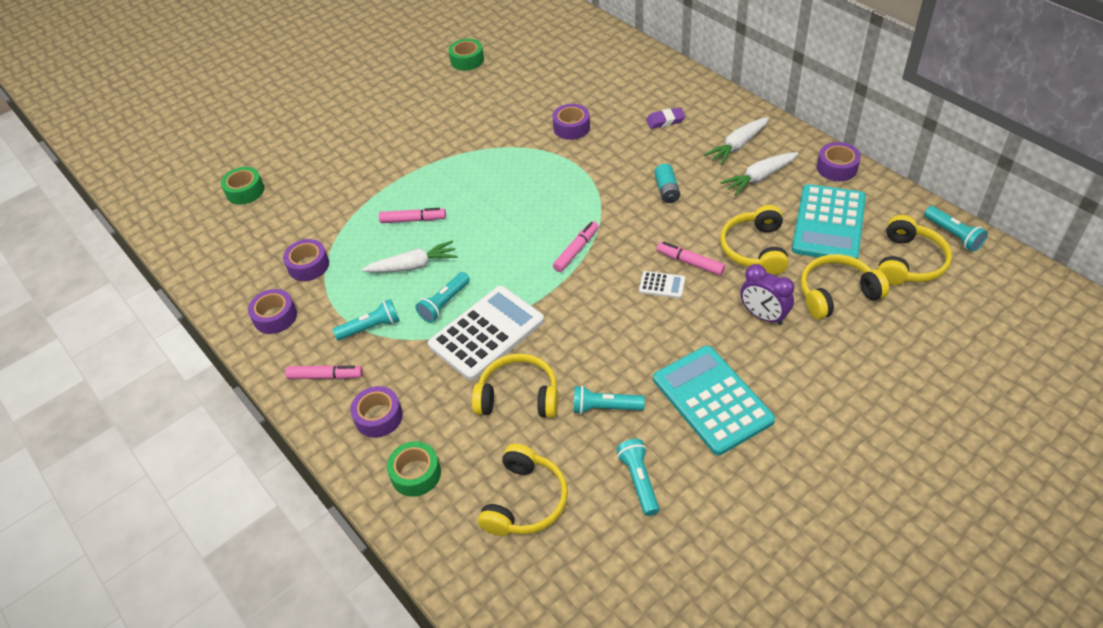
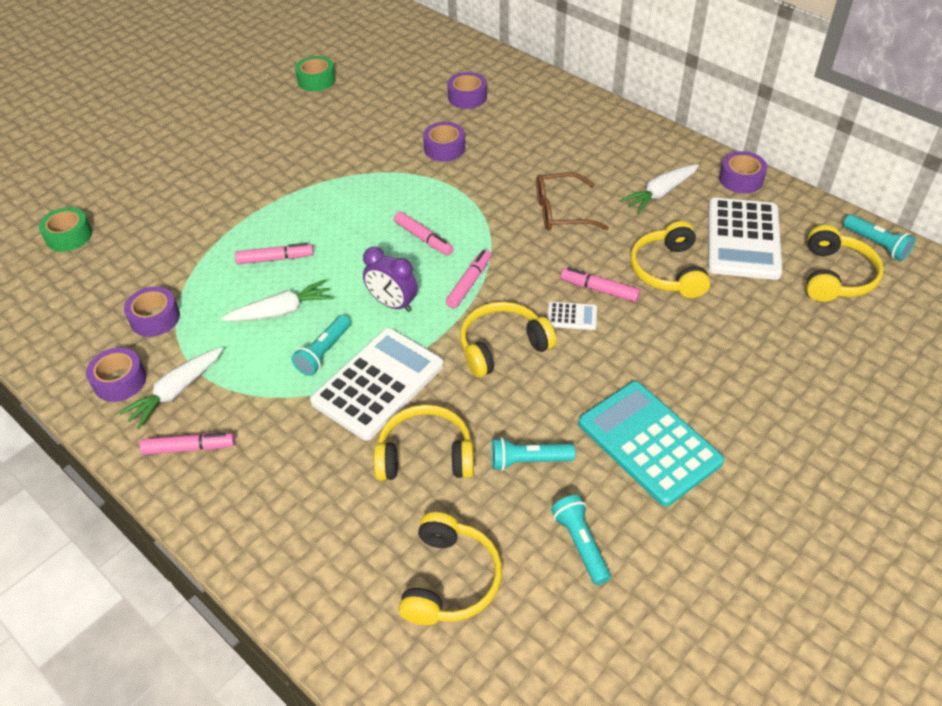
camera: 10 degrees left, 0 degrees up
(371, 327) = (239, 386): turquoise flashlight -> none
(378, 417) = (260, 492): purple tape -> purple tape (467, 97)
(416, 474) = (313, 558): green tape -> none
(542, 208) = (423, 238): none -> pink marker
(665, 120) = (547, 137): purple eraser -> none
(667, 190) = (561, 211): turquoise battery -> brown glasses
(737, 146) = (630, 160): white carrot -> white carrot (176, 392)
(763, 316) = (690, 344): purple clock -> purple clock (393, 304)
(828, 224) = (743, 239): turquoise calculator -> white calculator
(837, 294) = (765, 315): yellow headphones -> yellow headphones (502, 346)

